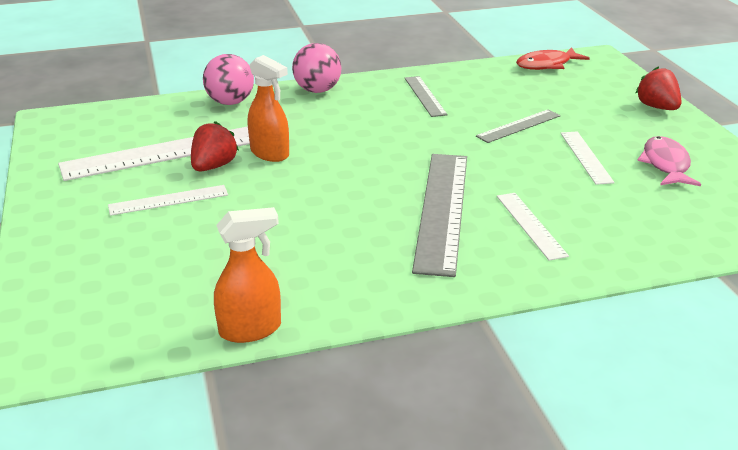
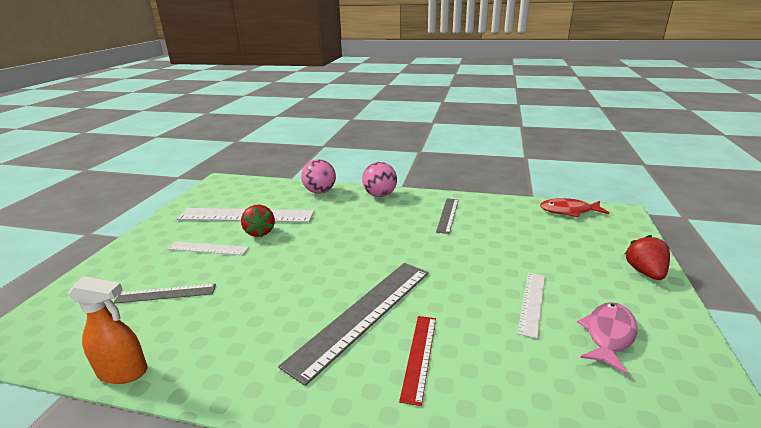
camera: 30 degrees right, 5 degrees down
(214, 166) = (259, 232): red strawberry -> red strawberry turned 105 degrees clockwise
(270, 153) = (301, 232): orange spray bottle -> none
(518, 126) = (497, 257): grey ruler -> grey ruler (166, 293)
(531, 225) = (419, 356): white ruler -> red ruler

